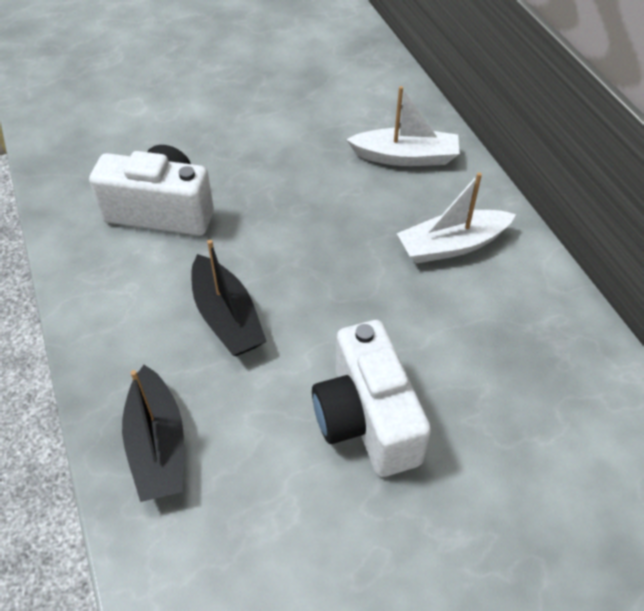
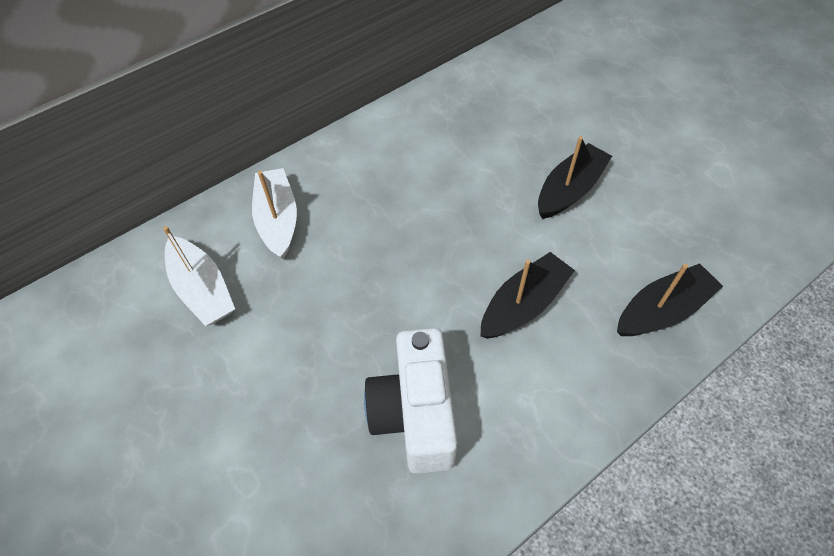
camera: 105 degrees left, 5 degrees up
(366, 419) = (569, 190): white camera -> black boat
(452, 245) = (383, 170): white boat -> white boat (202, 289)

